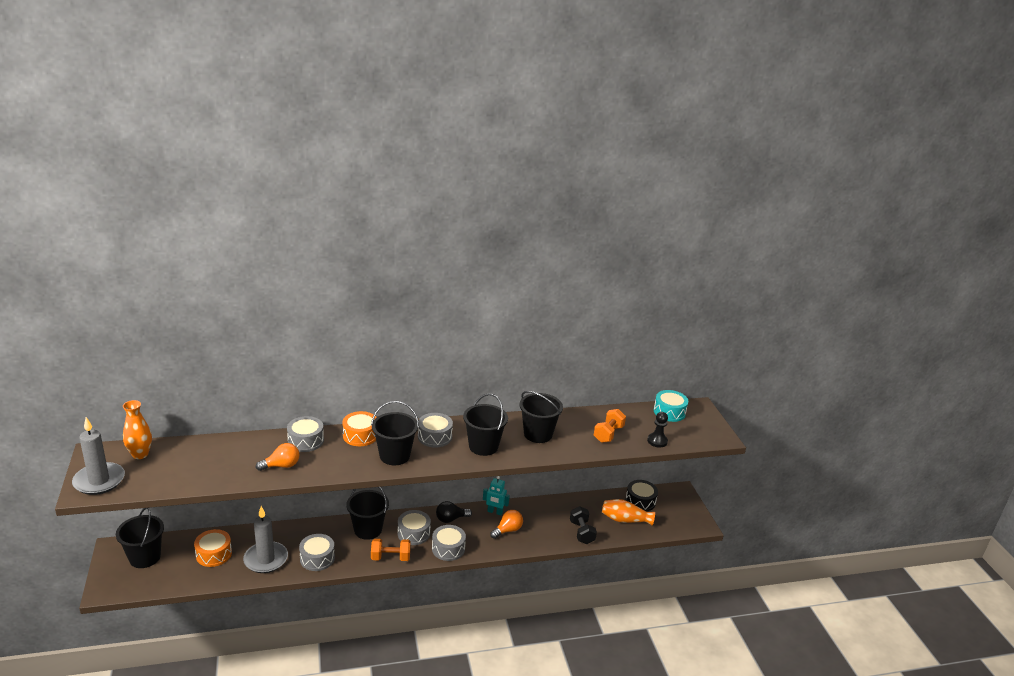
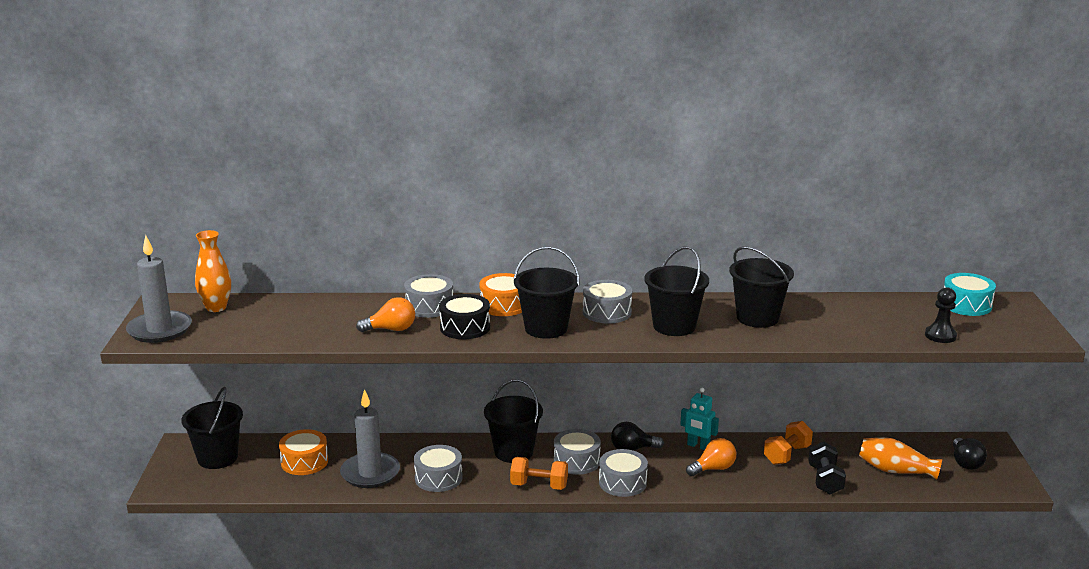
camera: 15 degrees right, 5 degrees down
(608, 434) = (865, 324): orange dumbbell -> orange dumbbell (787, 455)
(640, 501) = (923, 450): black drum -> black drum (465, 327)
(667, 509) = (965, 463): none -> black light bulb

